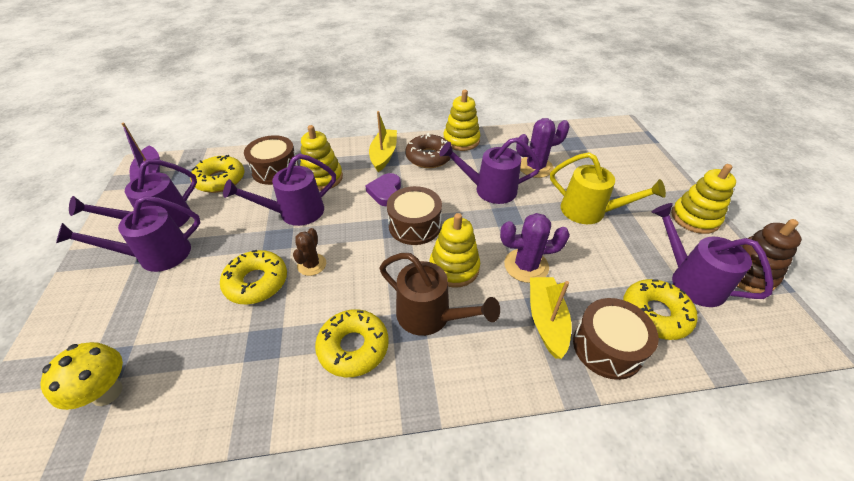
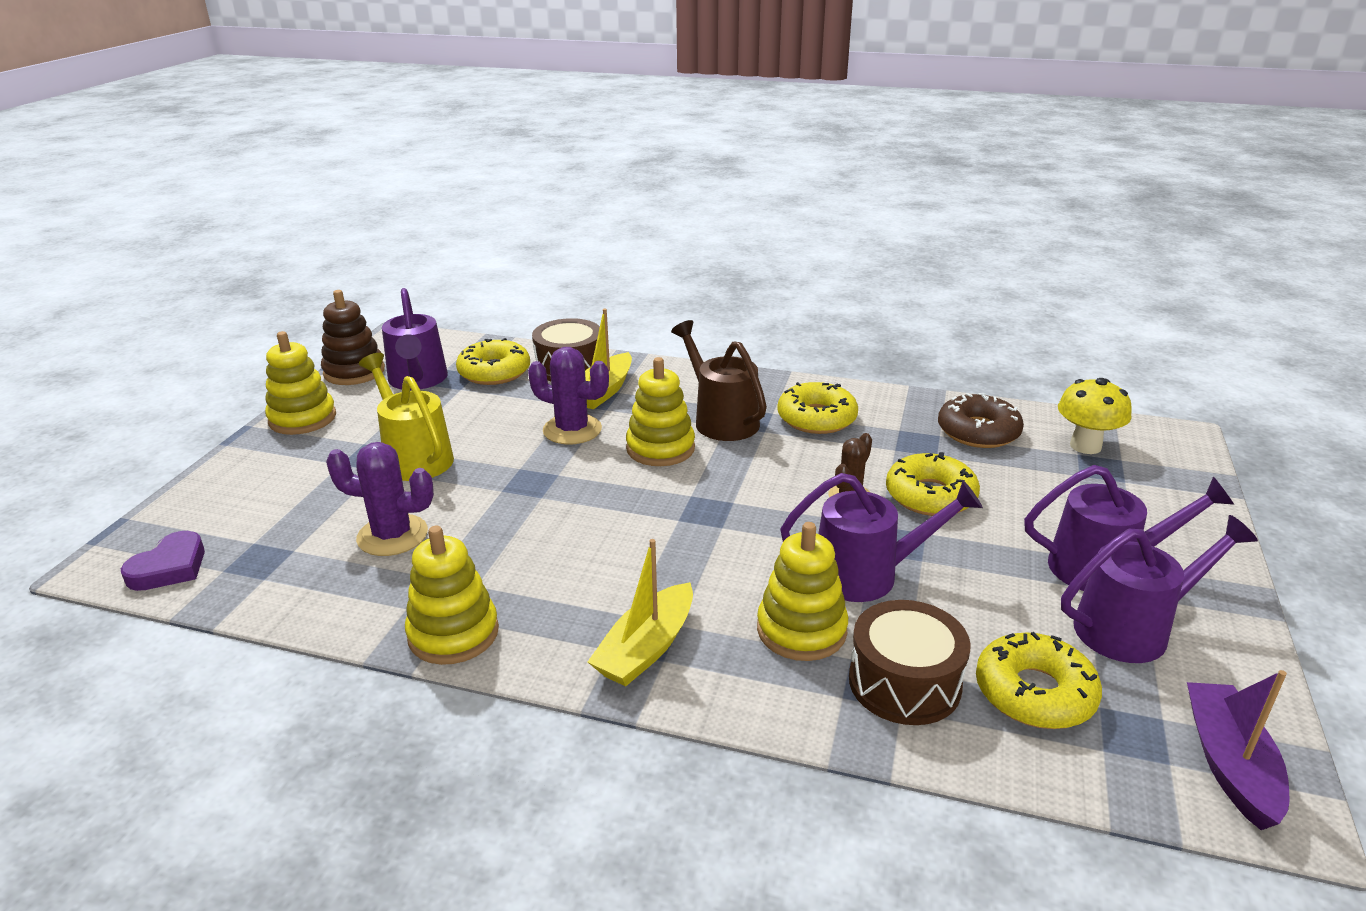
camera: 155 degrees left, 15 degrees down
(385, 192) = (690, 566): purple heart -> purple heart (169, 567)
(415, 225) = (676, 504): brown drum -> none
(429, 157) = (557, 613): brown donut -> brown donut (978, 431)
(489, 190) = (514, 522): purple watering can -> none

